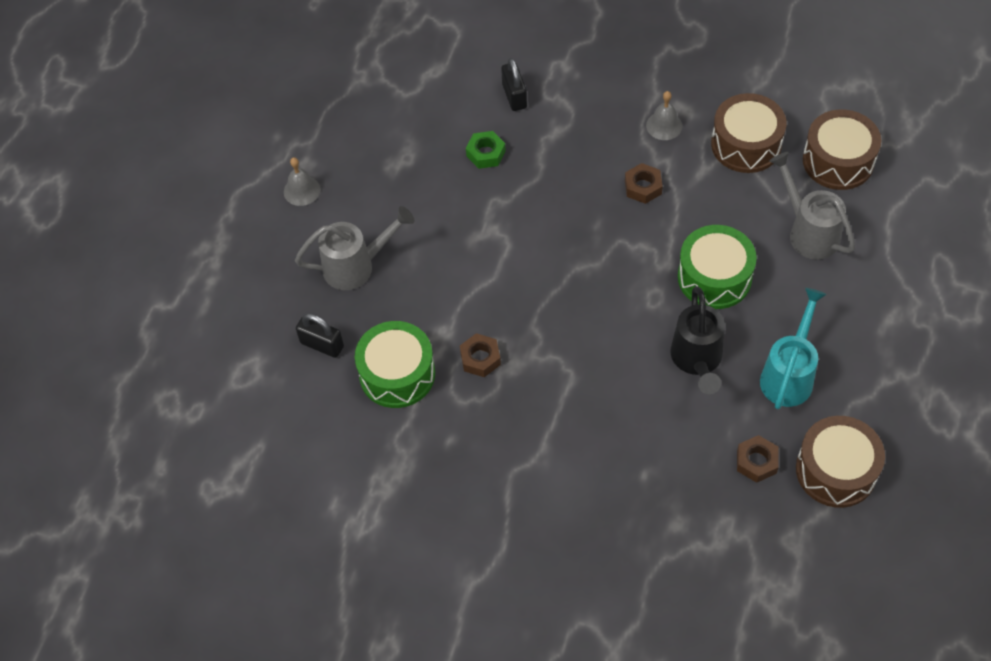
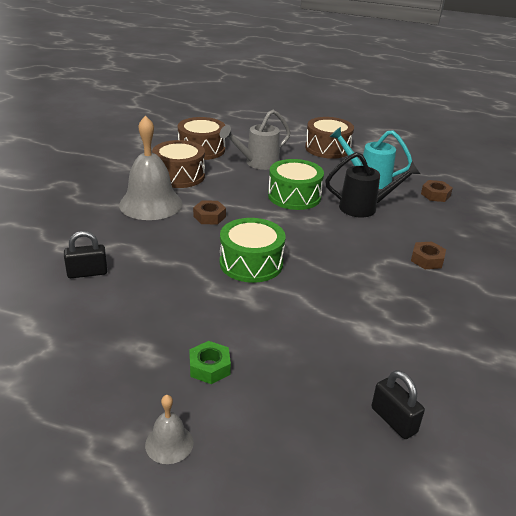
camera: 95 degrees left, 25 degrees down
(322, 345) = (393, 420): black padlock -> black padlock turned 60 degrees counterclockwise
(356, 266) = (286, 390): grey watering can -> none
(397, 374) = (415, 359): green drum -> green drum (251, 263)
(480, 358) = (385, 305): brown nut -> brown nut (427, 260)
(486, 153) = (152, 293): green nut -> green nut (209, 367)
(664, 125) = (151, 204): grey bell -> grey bell, size x2.16
(836, 470) = (431, 172): brown drum -> brown drum (327, 148)

